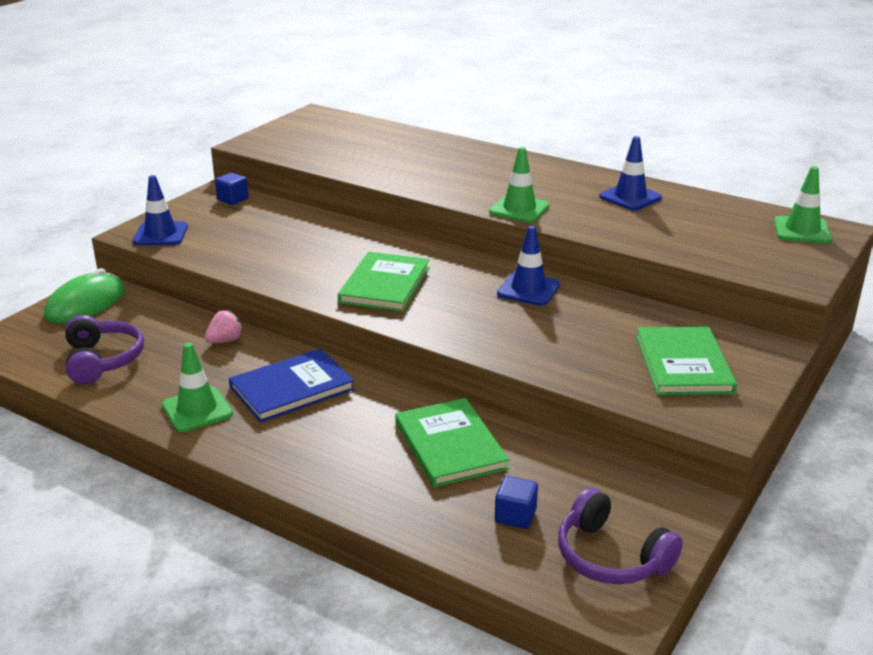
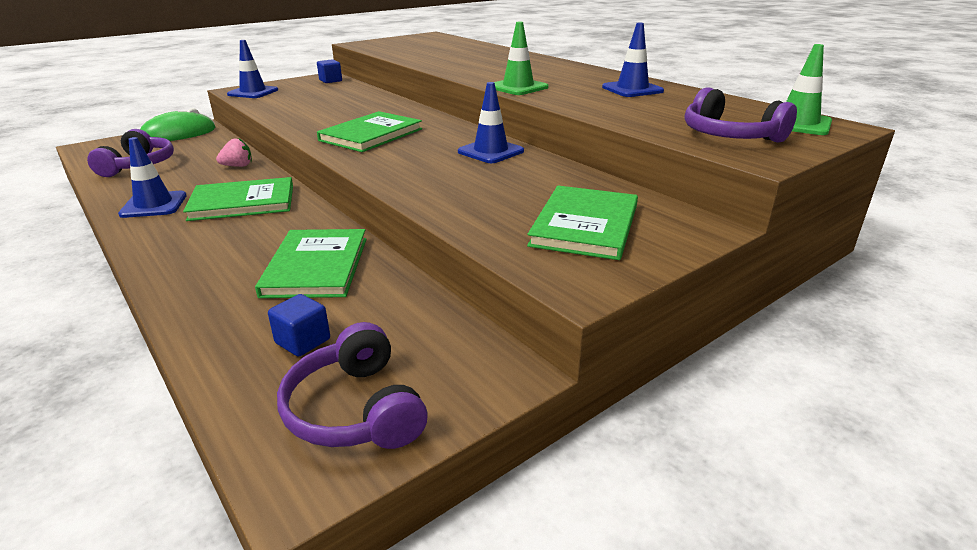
camera: 20 degrees right, 0 degrees up
(197, 410) = (154, 205): green traffic cone -> blue traffic cone
(292, 388) = (242, 202): blue book -> green book
(760, 256) = (729, 136): none -> purple headphones

